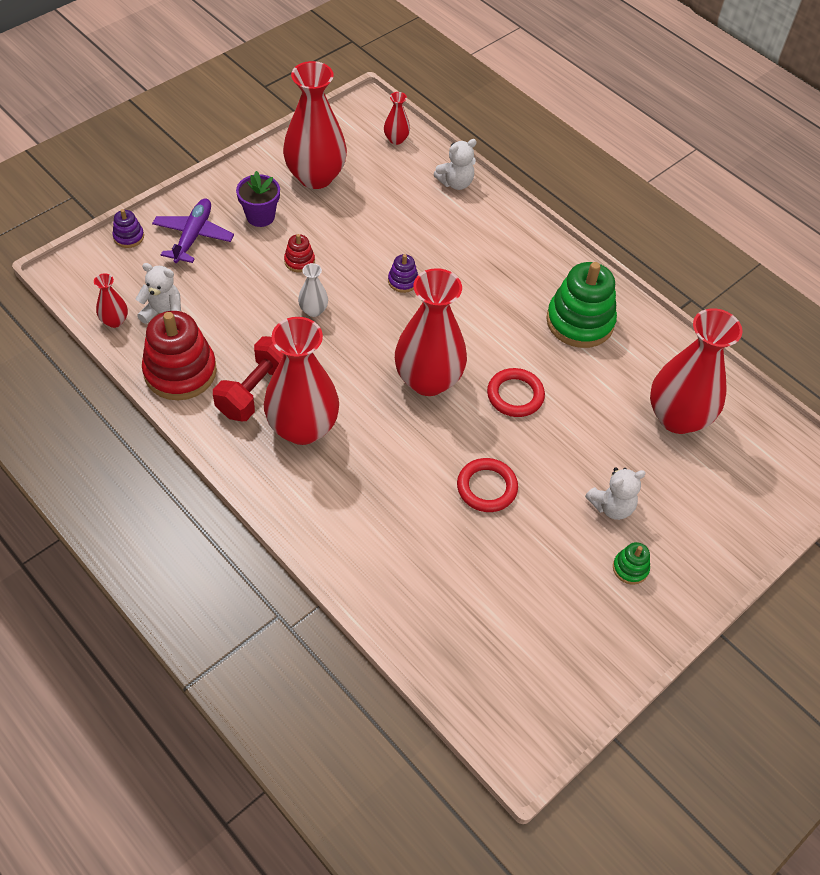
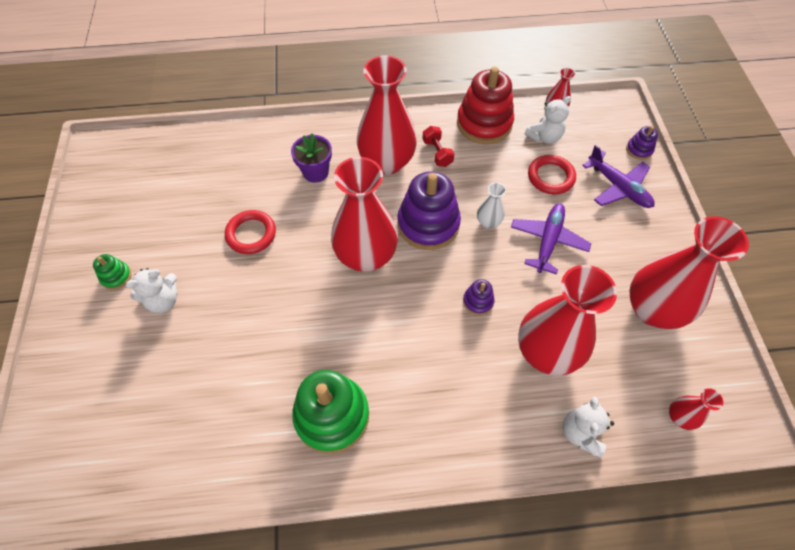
camera: 130 degrees right, 5 degrees up
(256, 391) = (437, 153): red dumbbell -> red dumbbell, size x0.58
(260, 216) = (618, 241): purple flower pot -> purple flower pot (315, 172)
(299, 261) = (548, 241): red stacking toy -> purple plane
(353, 353) = (428, 224): none -> purple stacking toy
(515, 395) = (304, 305): red ring -> red ring (550, 177)
(611, 506) = (163, 300): white teddy bear -> white teddy bear turned 135 degrees counterclockwise
(677, 417) = (178, 416): red vase -> red vase (546, 352)

